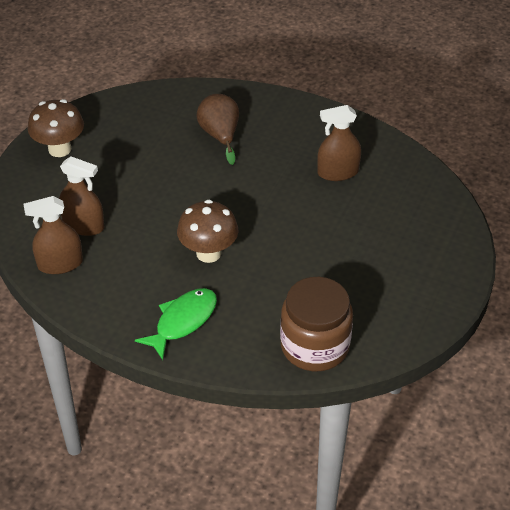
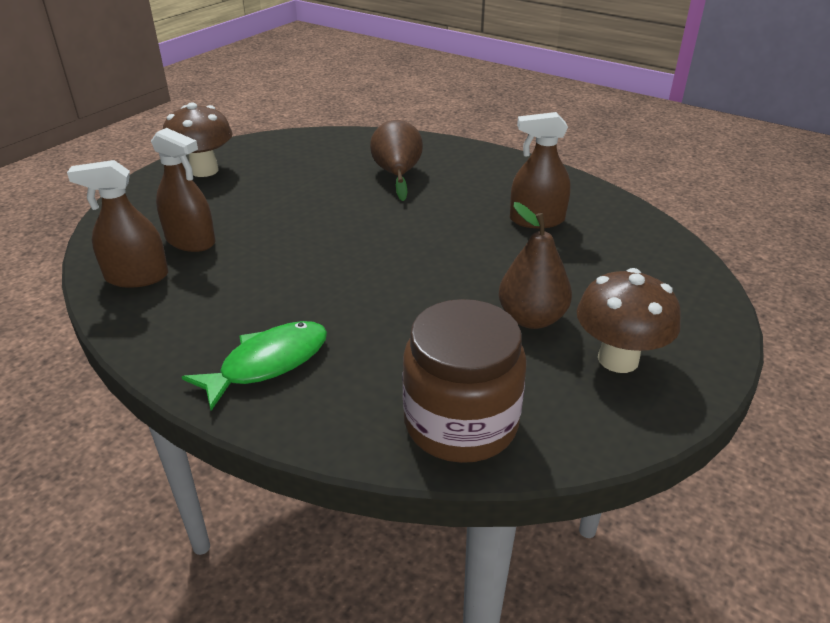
camera: 10 degrees right, 10 degrees down
(208, 253) = (338, 286): brown mushroom -> brown mushroom (618, 359)
(346, 263) = (531, 318): none -> brown pear

